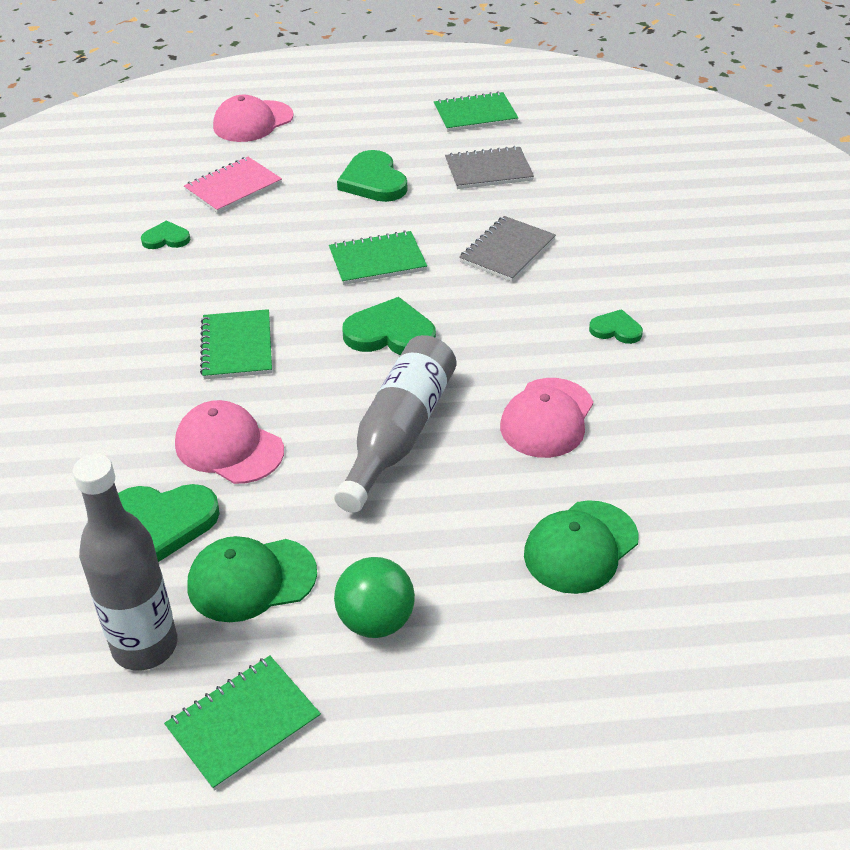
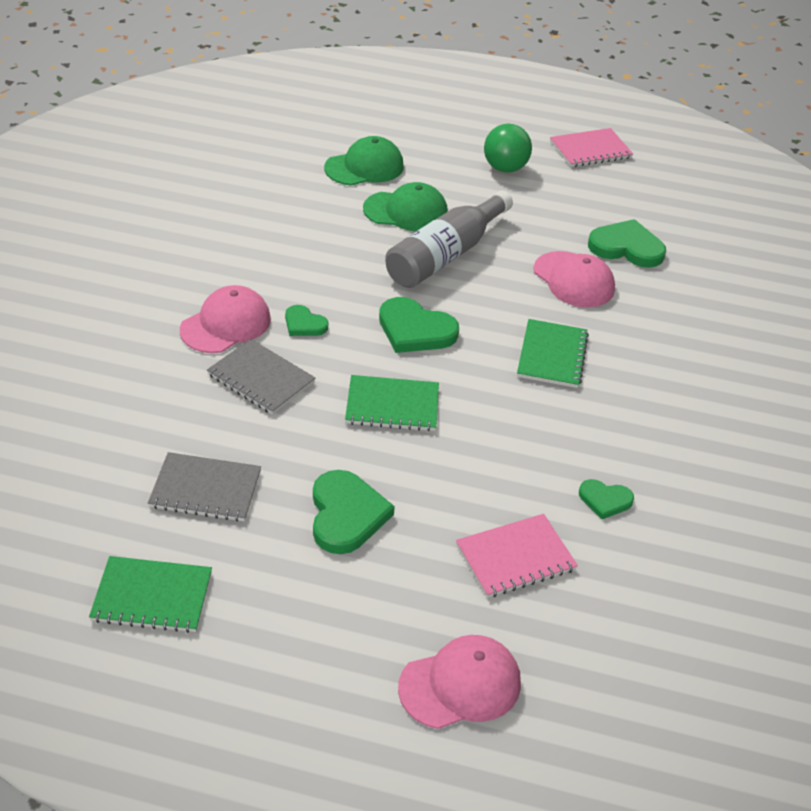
camera: 165 degrees left, 0 degrees up
(145, 646) = (642, 191): grey bottle -> none
(243, 723) = (590, 150): green notebook -> pink notebook
(251, 580) = (573, 204): green cap -> green cap (406, 211)
(507, 251) = (261, 379): grey notebook -> grey notebook turned 75 degrees clockwise
(547, 418) = (332, 236): pink cap -> pink cap (226, 324)
(616, 329) = (227, 280): green heart -> green heart (304, 324)

